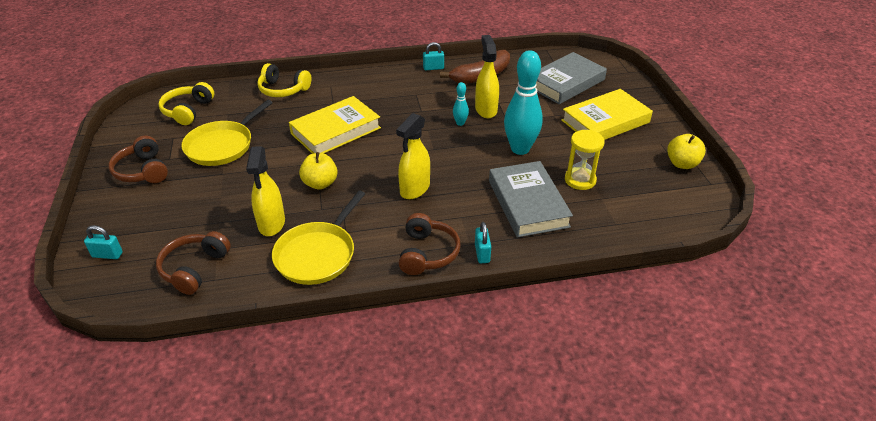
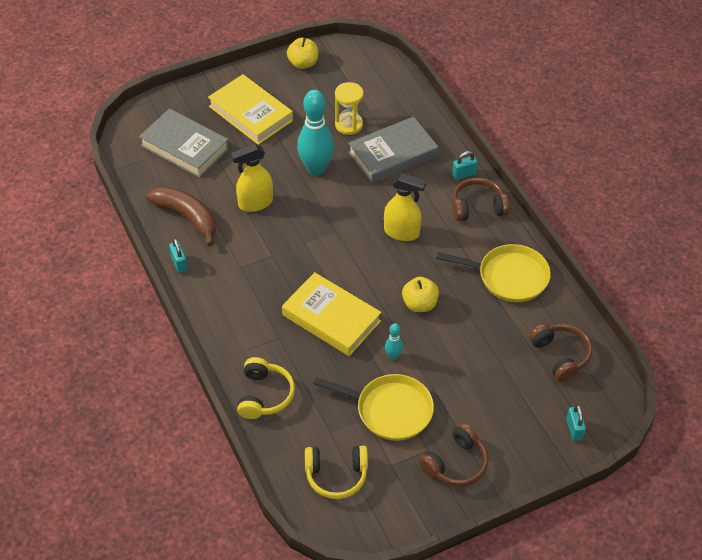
camera: 105 degrees left, 10 degrees up
(194, 268) = (560, 356): brown headphones -> brown headphones turned 120 degrees counterclockwise
(271, 224) = (487, 322): yellow spray bottle -> none
(460, 123) = (286, 219): turquoise bowling pin -> turquoise bowling pin (393, 356)

